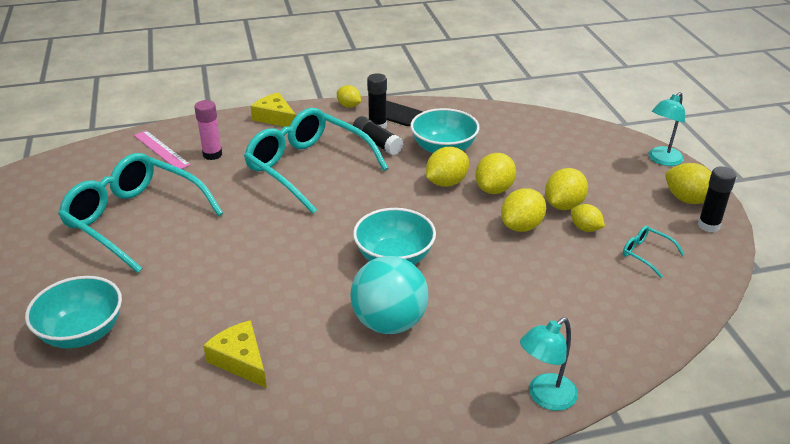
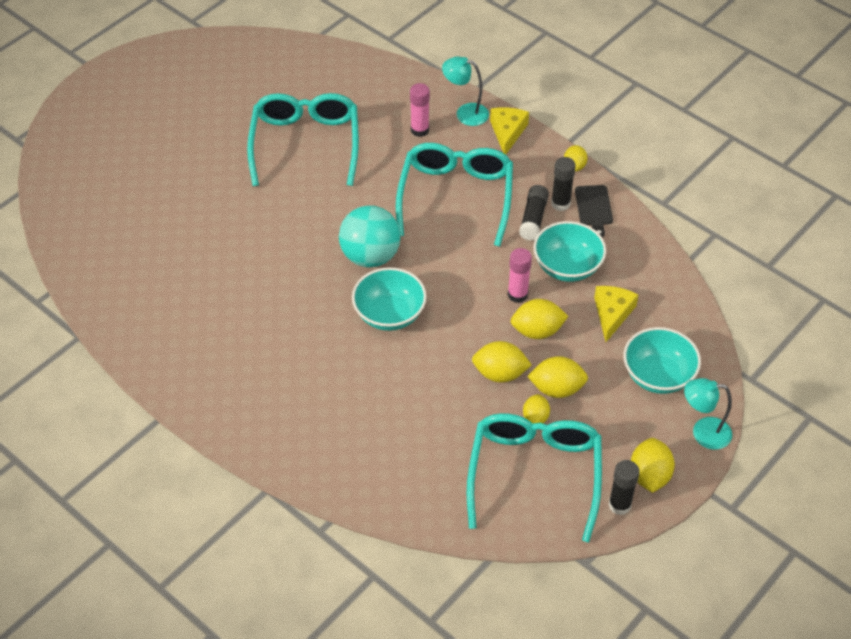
camera: 55 degrees right, 15 degrees up
(82, 332) = (182, 200): turquoise bowl -> turquoise bowl (658, 376)
(161, 150) = (398, 97): pink ruler -> none
(240, 360) = (219, 293): yellow cheese -> yellow cheese (612, 314)
(389, 323) = (316, 350): turquoise ball -> turquoise ball (370, 256)
(446, 182) = (517, 295): yellow lemon -> pink glue stick
(545, 397) = (311, 474): turquoise lamp -> turquoise lamp (465, 113)
(646, 254) = (534, 473): turquoise glasses -> turquoise glasses, size x2.50

